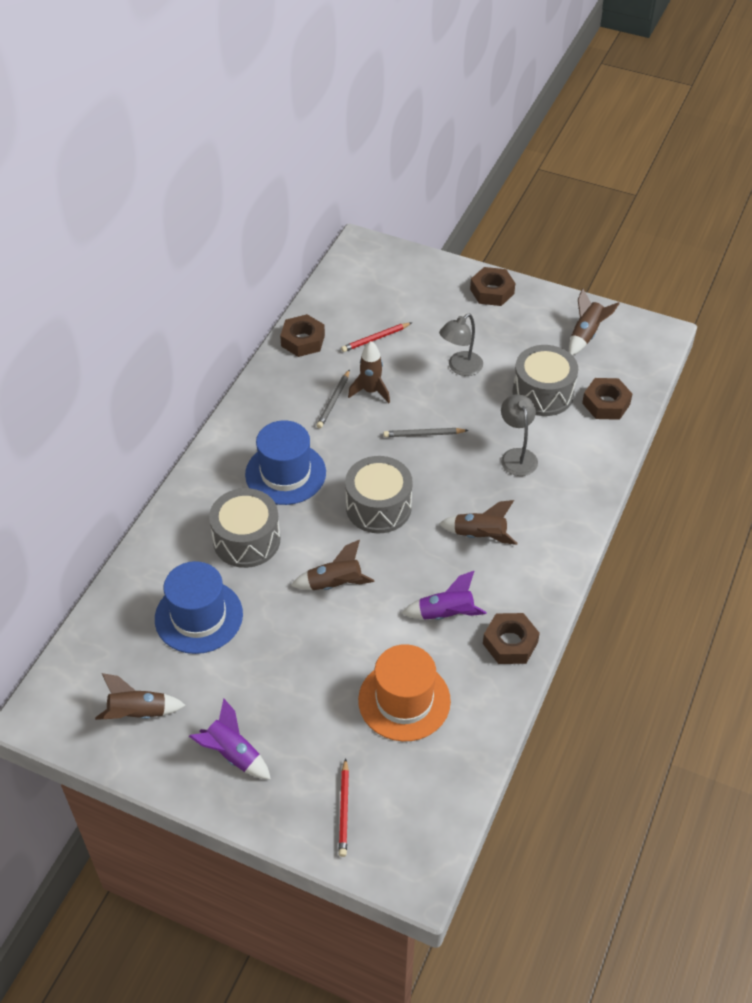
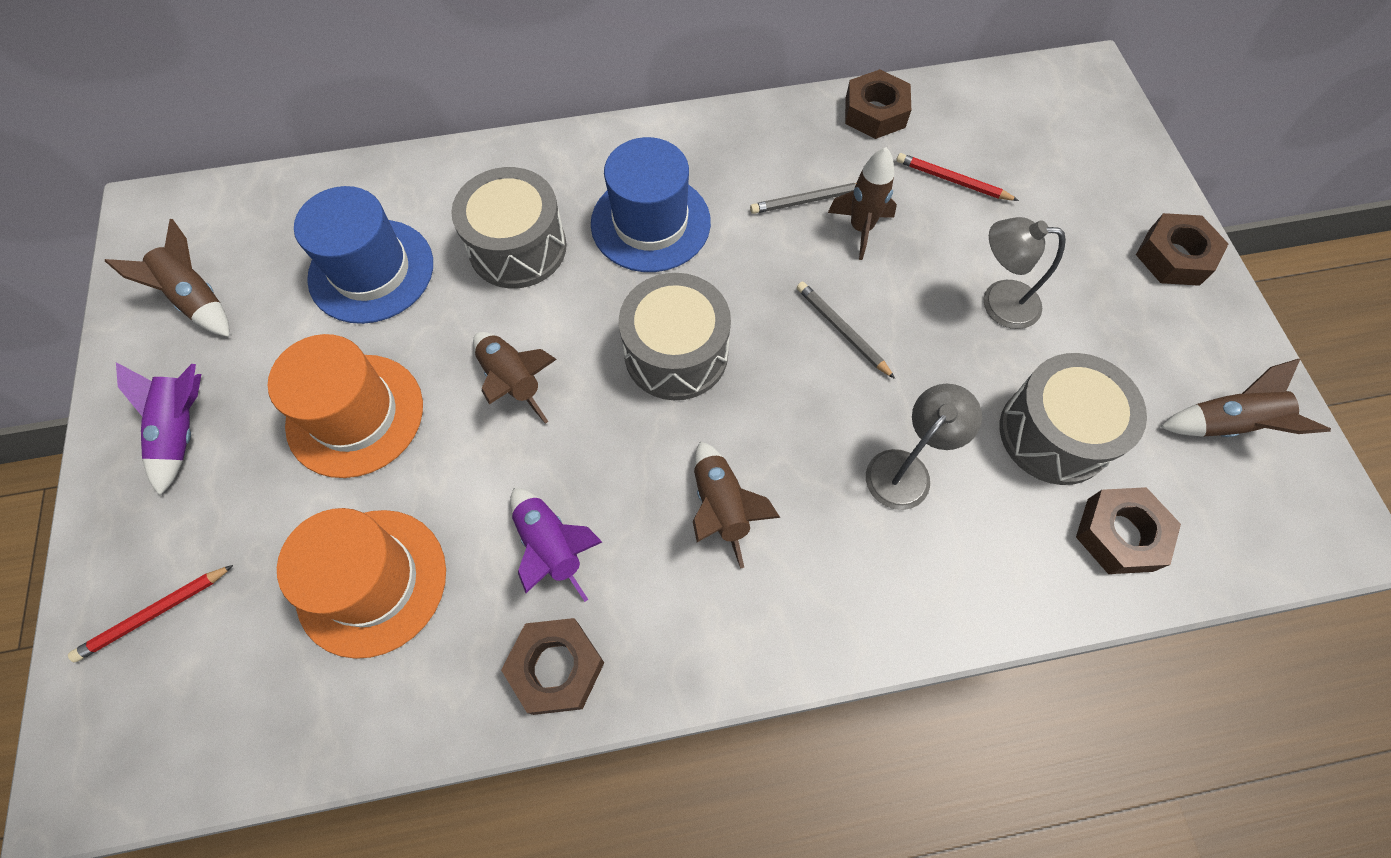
camera: 55 degrees right, 15 degrees up
(294, 666) = (355, 415): none -> orange hat

